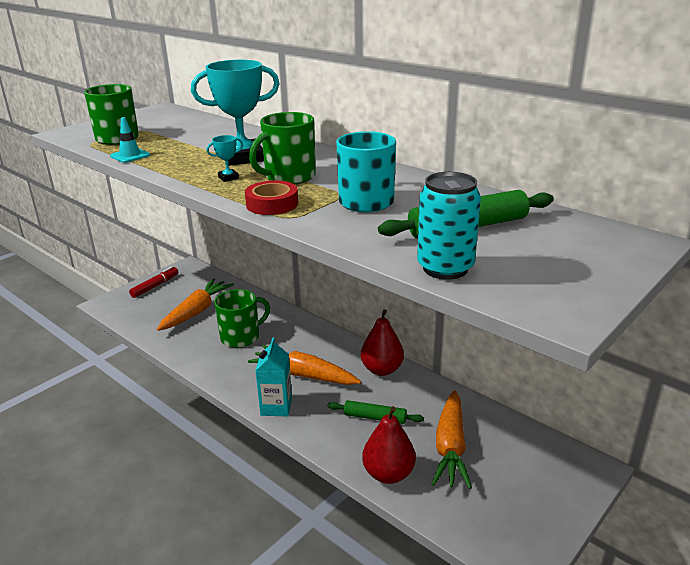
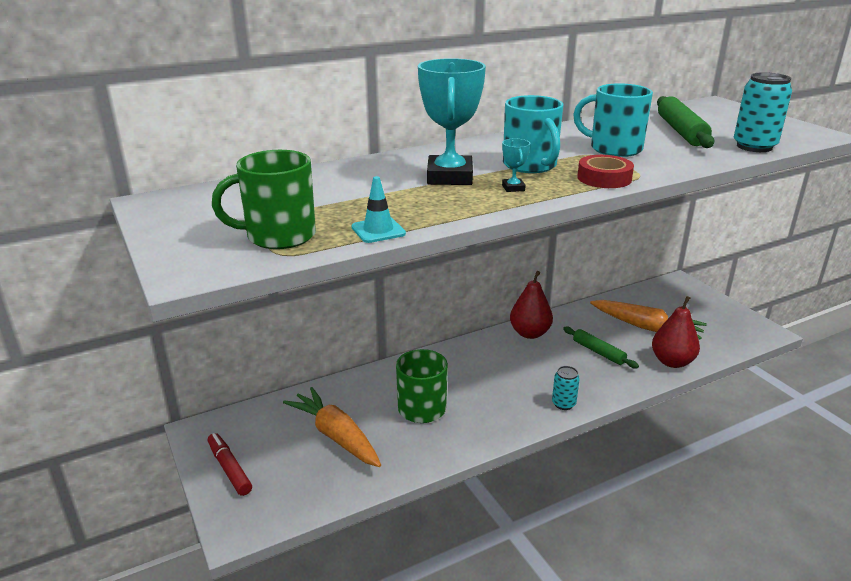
camera: 70 degrees left, 0 degrees up
(276, 407) = (563, 404): turquoise carton -> turquoise can
(289, 177) = (530, 165): green mug -> turquoise mug
(304, 375) = (517, 377): orange carrot -> none
(375, 417) = (598, 352): green rolling pin -> green rolling pin turned 75 degrees counterclockwise

